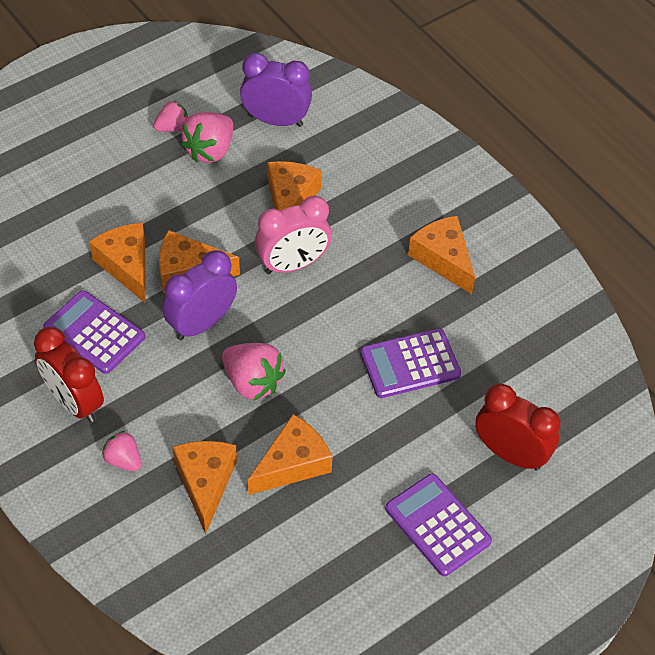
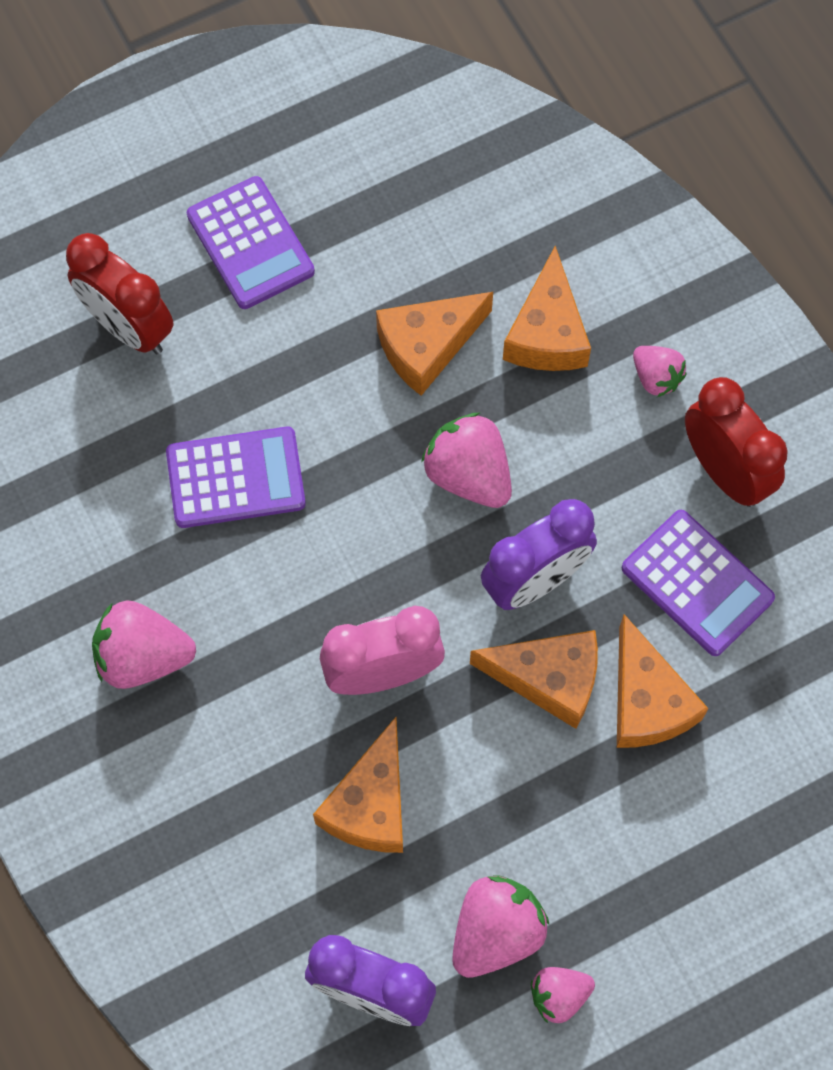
camera: 170 degrees left, 15 degrees up
(443, 259) = (143, 657): orange cheese -> pink strawberry

